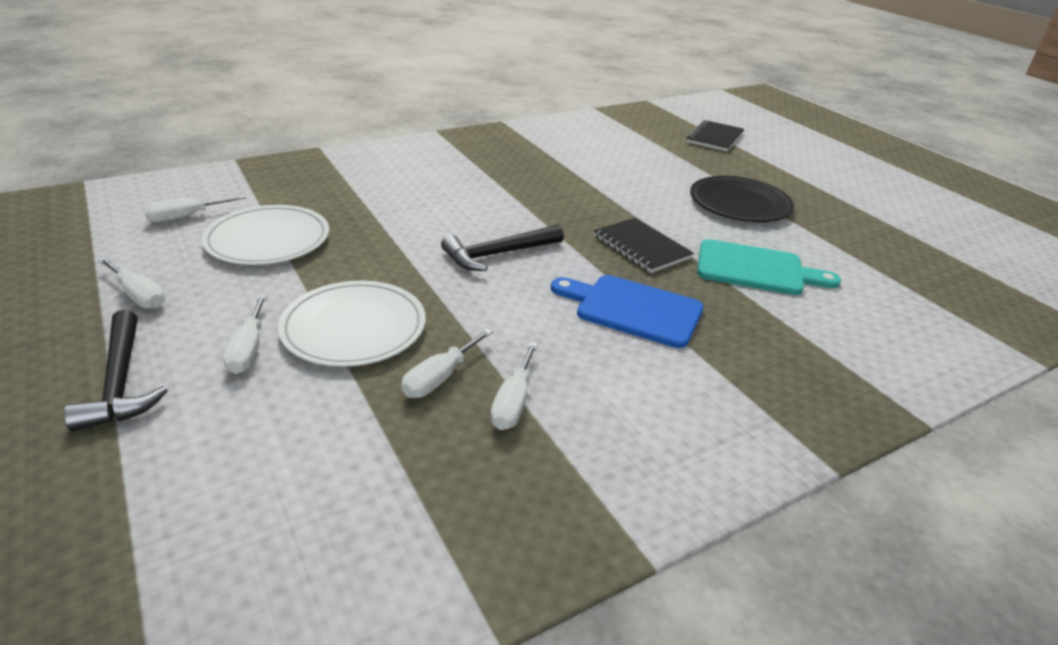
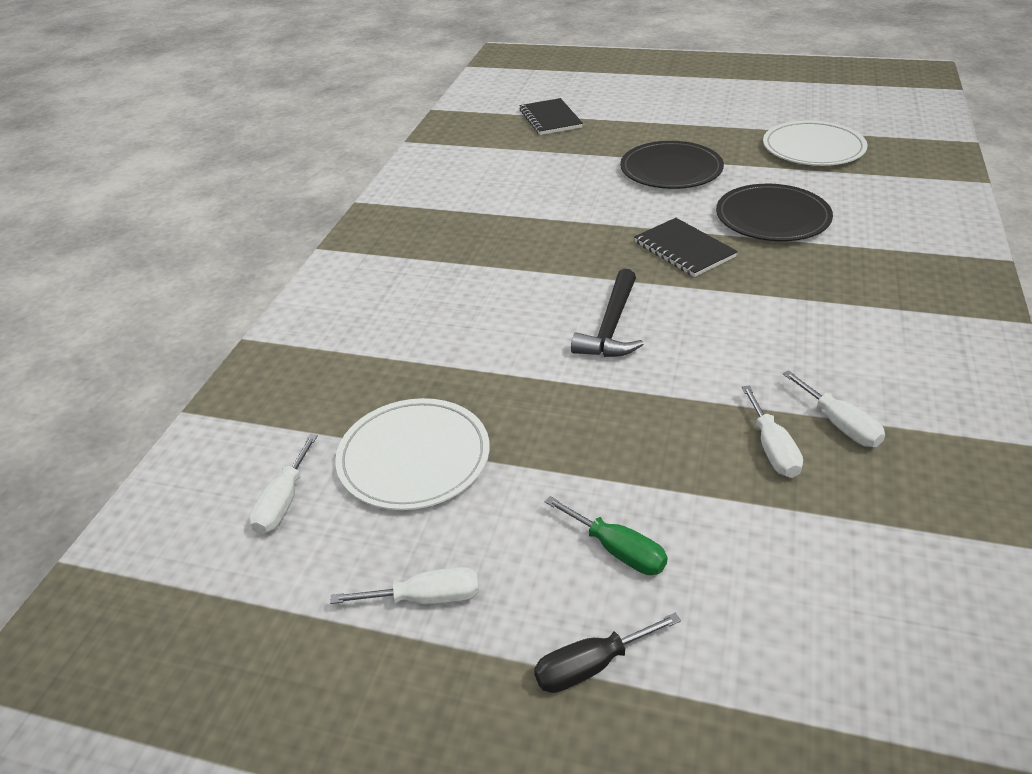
camera: 40 degrees left, 5 degrees up
(121, 382) = (591, 666): black hammer -> black screwdriver
(248, 349) = (617, 550): white screwdriver -> green screwdriver
(354, 327) = (646, 465): white plate -> white plate (813, 148)
(633, 309) = (769, 302): blue cutting board -> none
(641, 247) = (684, 250): black notebook -> black notebook turned 45 degrees clockwise
(756, 269) = (772, 217): turquoise cutting board -> black plate

